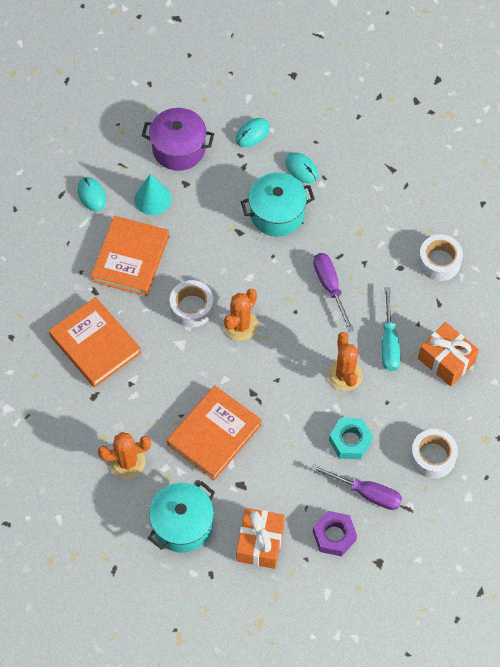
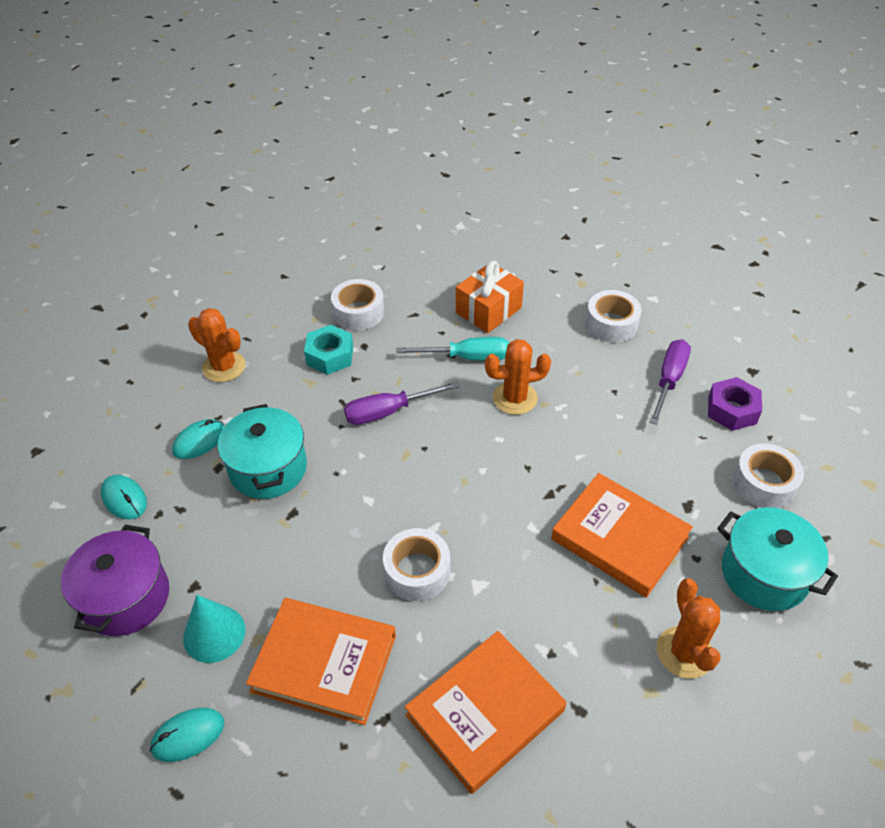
camera: 90 degrees left, 15 degrees down
(240, 325) = (446, 509): orange cactus -> orange cactus (224, 367)
(260, 543) = (764, 483): orange gift -> white tape
(350, 441) = (604, 394): turquoise nut -> turquoise nut (330, 356)

